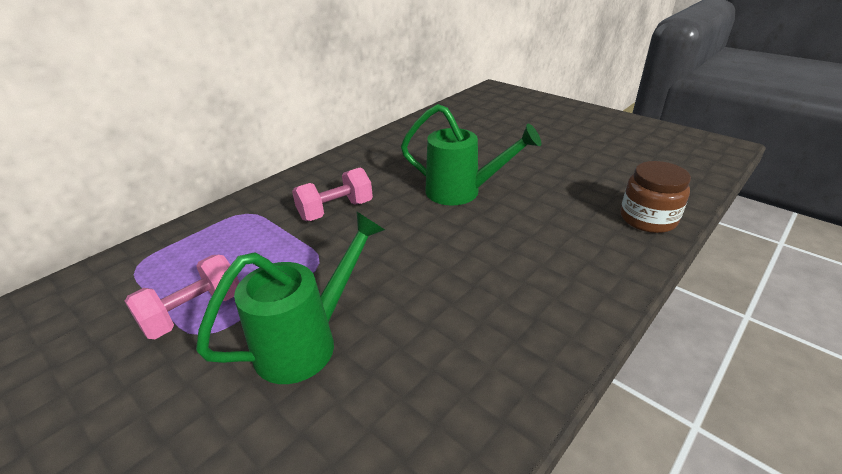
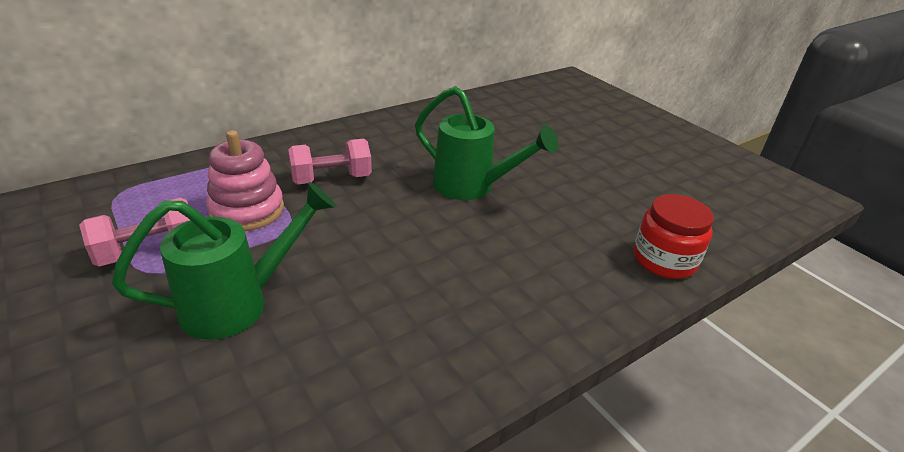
camera: 10 degrees right, 0 degrees up
(272, 254) = (247, 210): none -> pink stacking toy
(648, 219) = (664, 260): brown jar -> red jar

